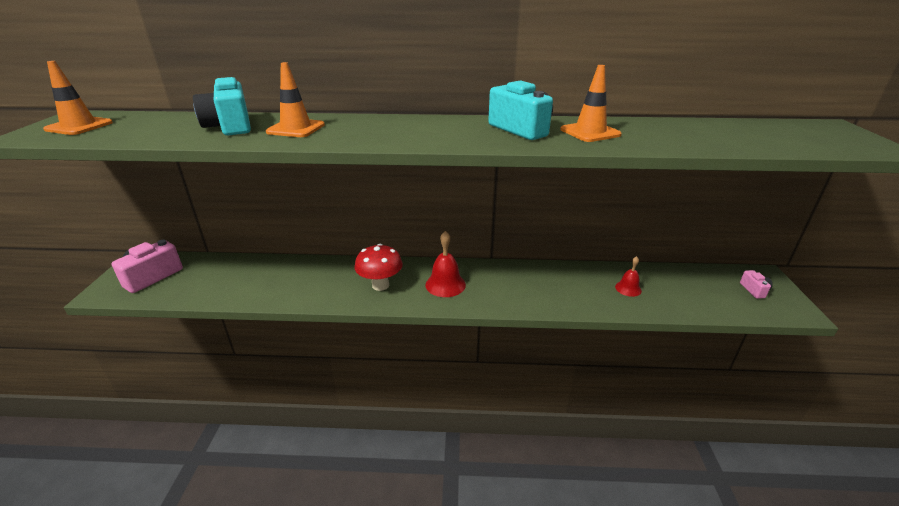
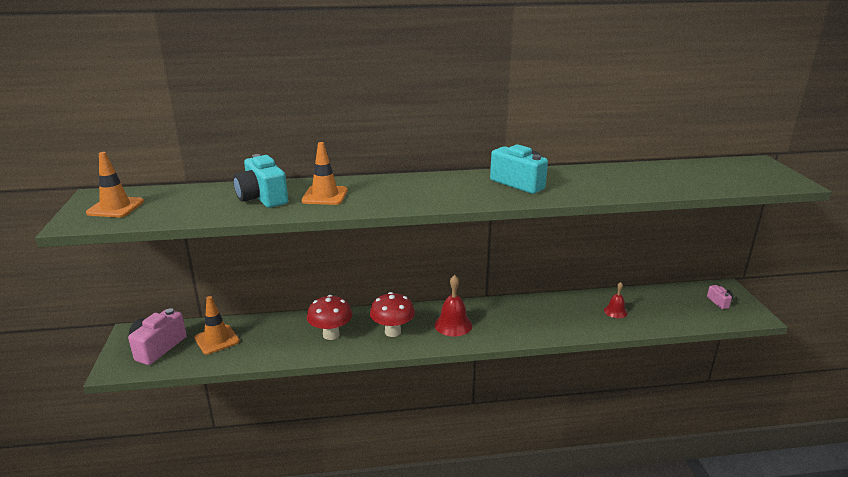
camera: 10 degrees left, 5 degrees down
(318, 282) = (331, 335): none -> red mushroom
(590, 132) = (576, 182): orange traffic cone -> orange traffic cone (217, 340)

